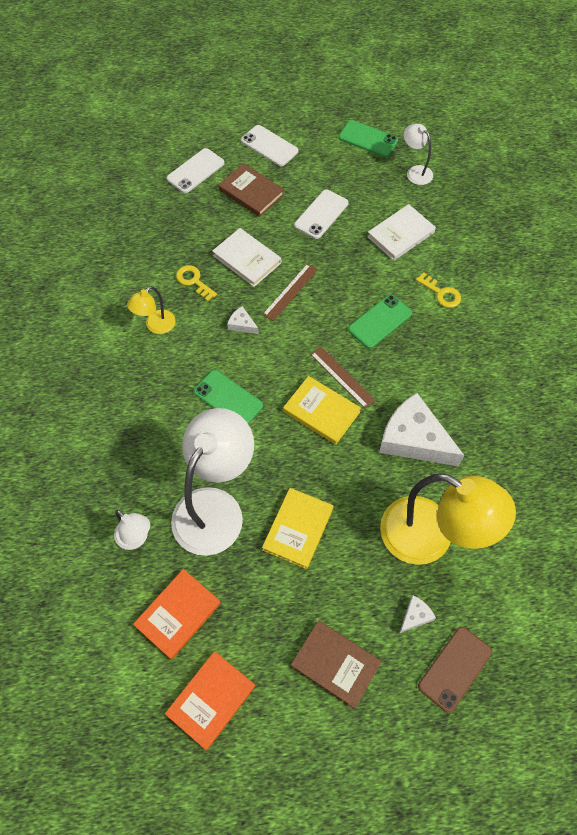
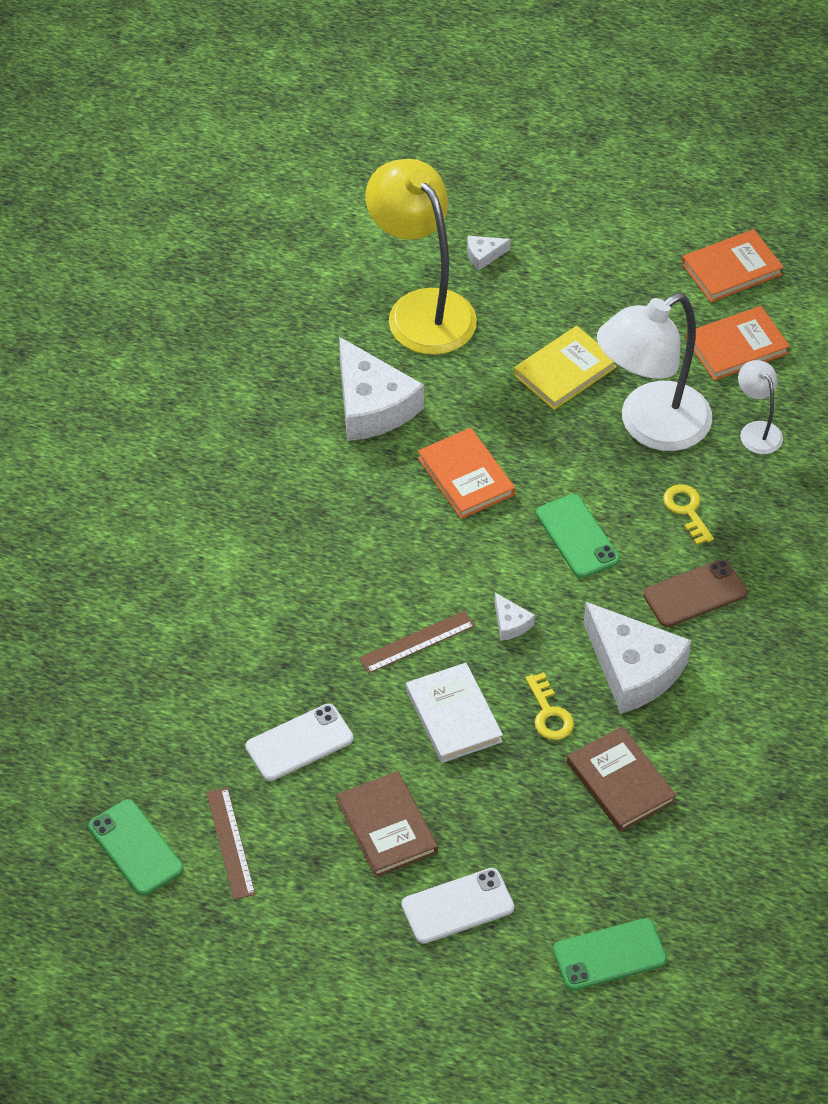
camera: 155 degrees left, 10 degrees down
(156, 326) = (633, 669): yellow lamp -> white cheese
(269, 146) = (308, 904): white phone -> none
(321, 411) = (466, 476): yellow book -> orange book
(335, 664) = (590, 250): brown book -> brown book (620, 782)
(342, 377) = (414, 505): brown ruler -> brown ruler (230, 843)
(380, 321) = (319, 553): green phone -> green phone (609, 955)
(400, 234) = (202, 662): white book -> none
(415, 172) = (103, 755): white lamp -> none
(441, 293) = (208, 556): yellow key -> yellow key (687, 510)
(455, 669) = (472, 205): brown phone -> brown phone (694, 594)

